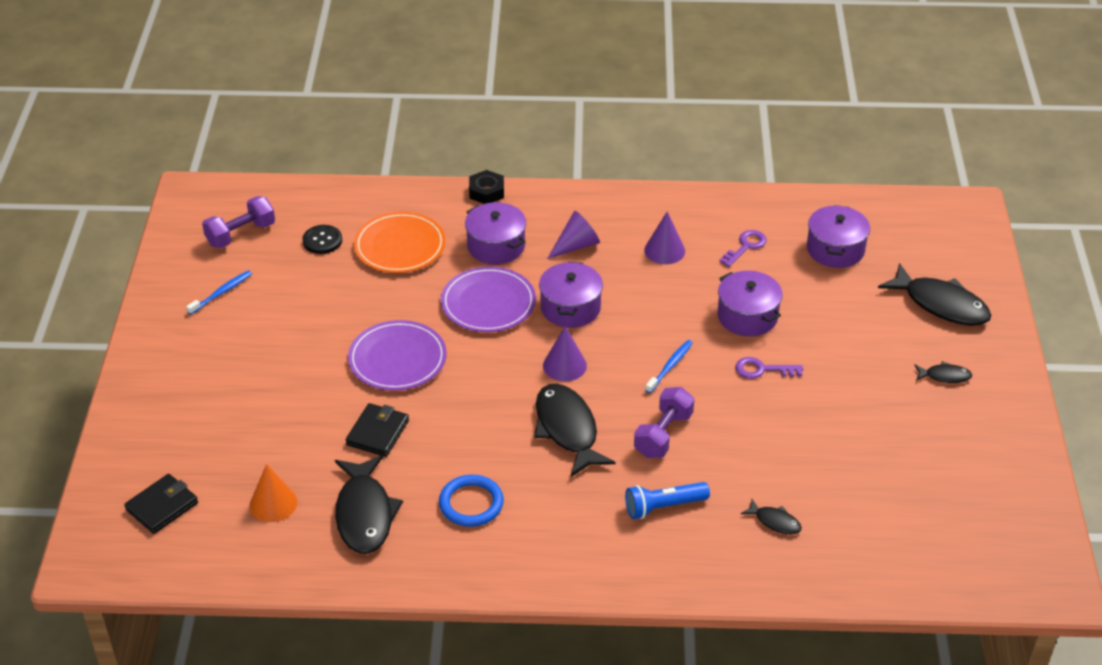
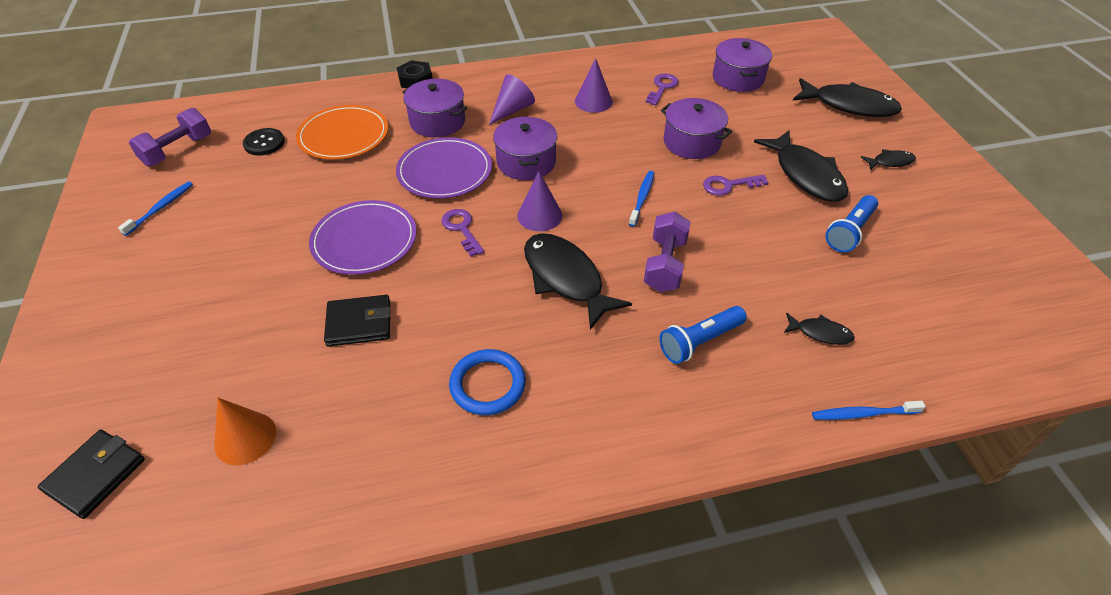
camera: 15 degrees left, 5 degrees up
(365, 514) = (363, 426): black fish -> black fish (805, 175)
(377, 432) = (359, 323): black wallet -> black wallet turned 75 degrees clockwise
(488, 365) = (461, 229): none -> purple key
(774, 590) = (863, 414): none -> blue toothbrush
(857, 438) = (850, 231): none -> blue flashlight

